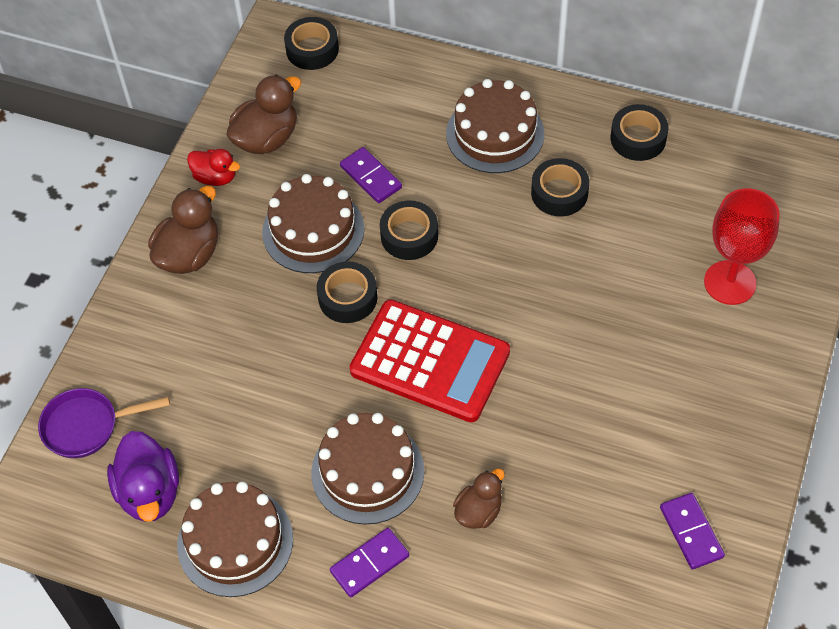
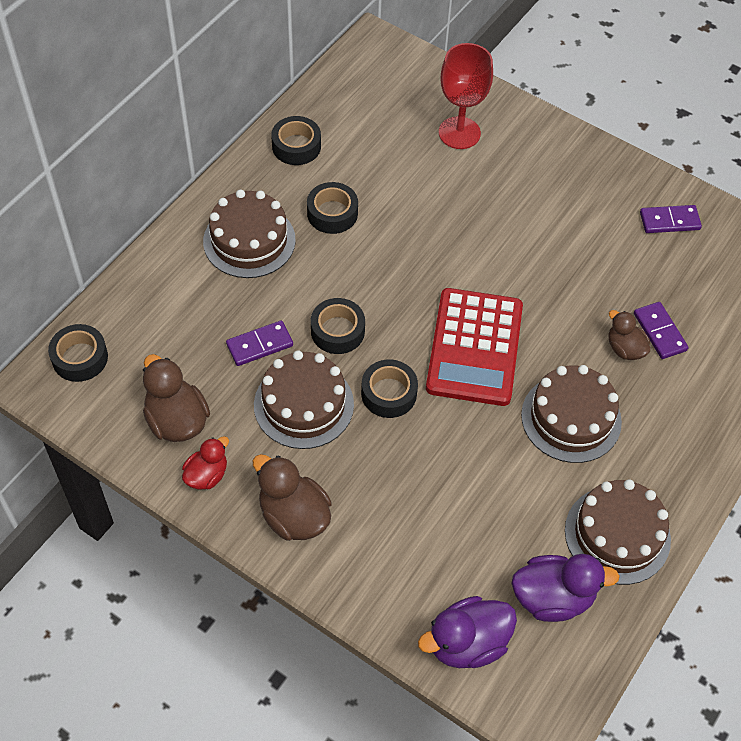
camera: 80 degrees left, 0 degrees up
(87, 426) = (467, 643): purple pan -> purple duck
(370, 564) = (657, 436): purple domino -> purple domino (660, 332)
(430, 361) = (474, 347): red calculator -> red calculator turned 150 degrees clockwise

